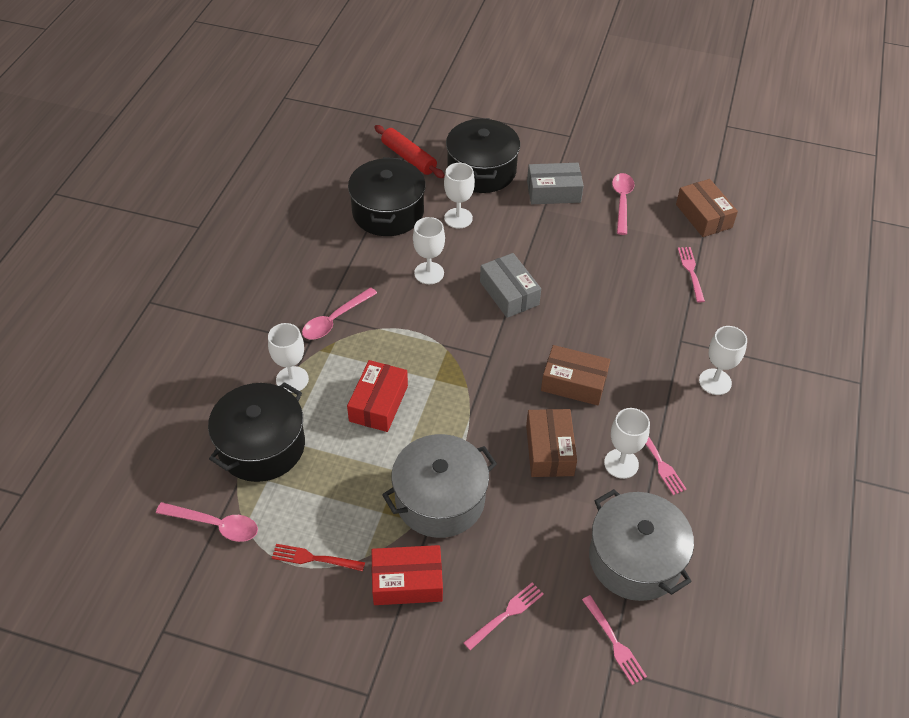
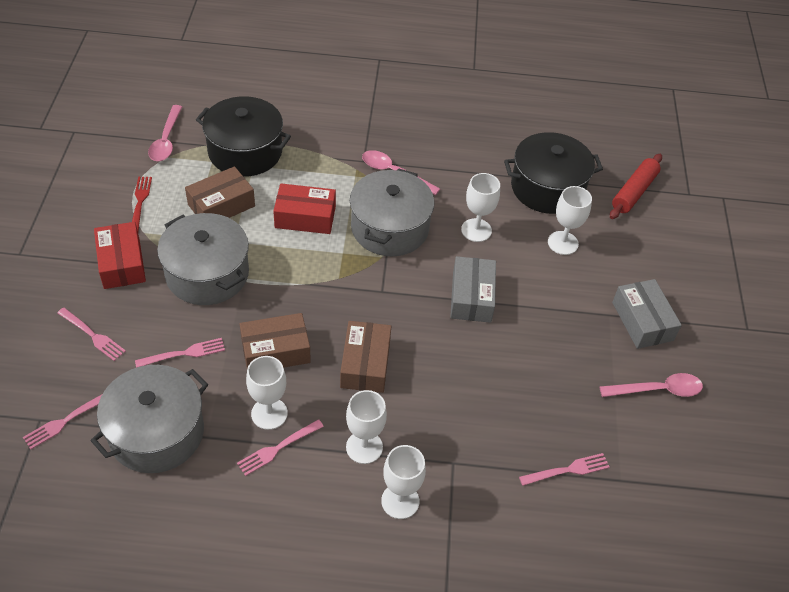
camera: 75 degrees right, 0 degrees up
(292, 379) = (318, 157): white goblet -> white goblet (364, 447)
(411, 336) = (390, 228): none -> grey pot
(481, 171) = (644, 253): black pot -> none
(509, 293) = (471, 297): grey box -> grey box turned 45 degrees counterclockwise
(542, 529) = (184, 353): none -> pink fork
(703, 216) = (673, 481): brown box -> brown box (221, 205)

